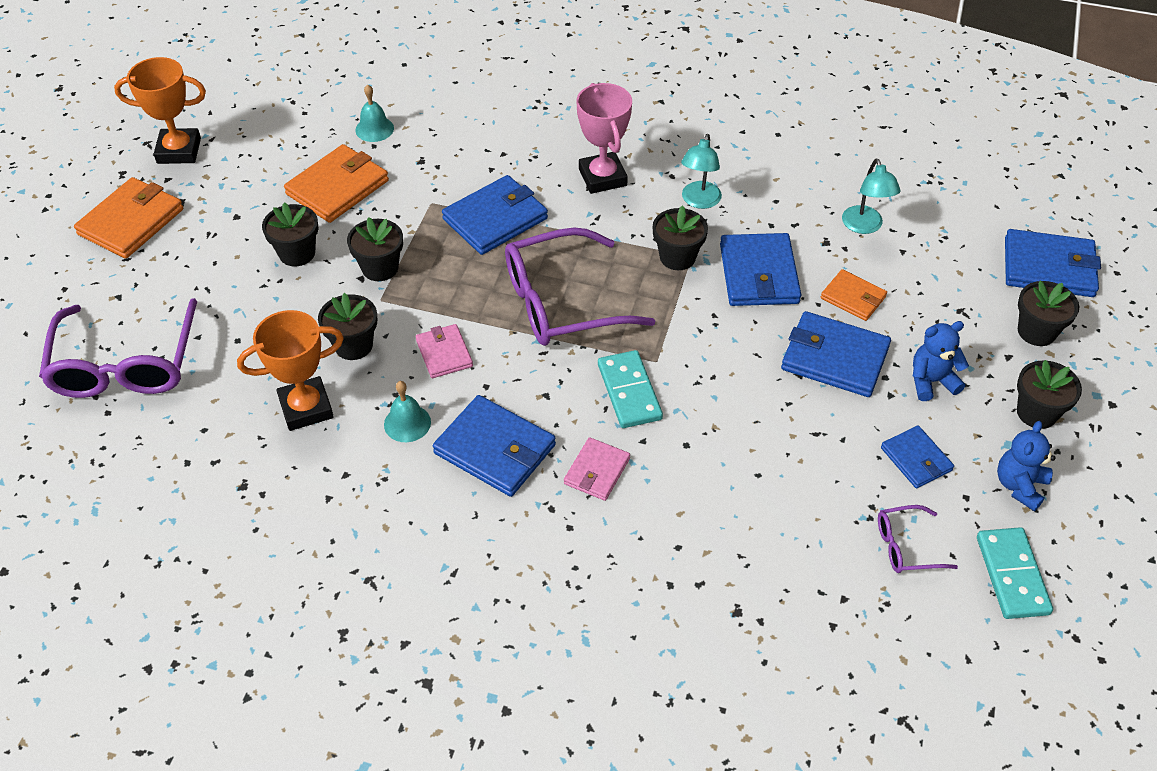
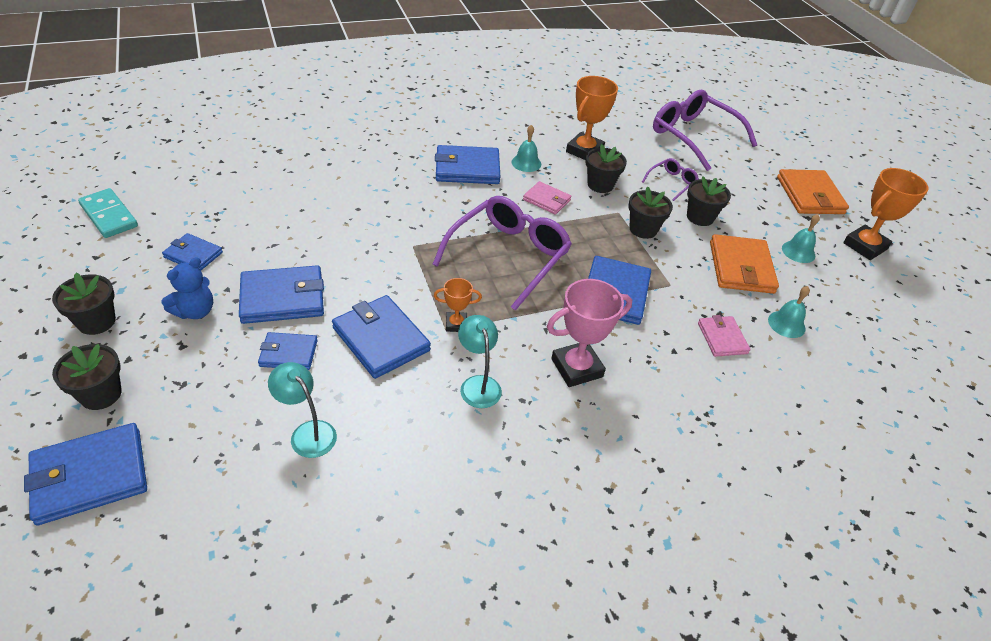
camera: 140 degrees right, 5 degrees down
(255, 175) = (798, 251): none -> turquoise bell
(596, 471) = (401, 178): pink wallet -> pink wallet (722, 338)
(602, 177) = (577, 368): pink trophy -> pink trophy turned 60 degrees counterclockwise
(629, 392) = (416, 222): turquoise domino -> none
(677, 257) = (456, 324): black flower pot -> orange trophy
(853, 298) = (288, 353): orange wallet -> blue wallet
(906, 546) = (186, 207): purple glasses -> purple glasses (671, 182)
(1019, 486) = (108, 266): blue teddy bear -> none

